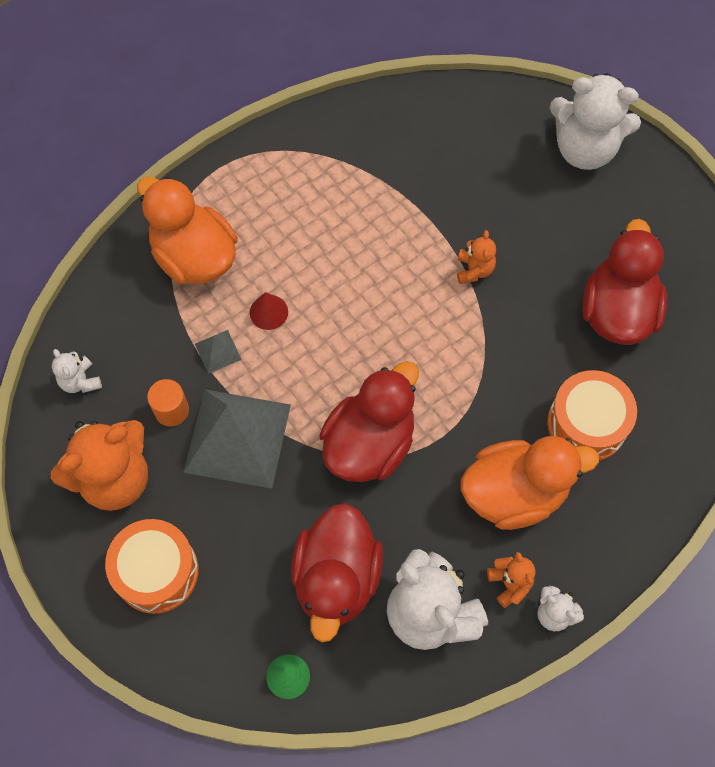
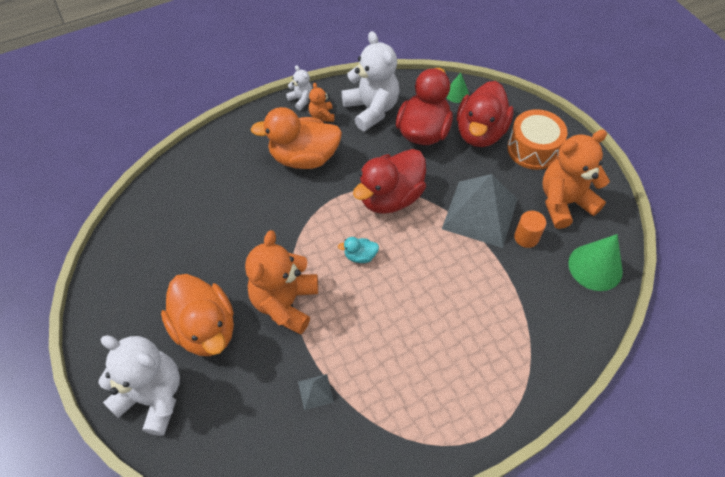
camera: 170 degrees left, 10 degrees down
(80, 381) = (595, 267): white teddy bear -> green cone
(194, 256) = (510, 351): orange duck -> orange duck (206, 329)
(218, 351) = (492, 272): grey pyramid -> grey pyramid (315, 391)
(268, 312) = (452, 295): red cone -> none
(395, 346) = (360, 256): none -> turquoise duck
(474, 270) = (285, 303): orange teddy bear -> orange teddy bear, size x2.14
(586, 424) = (243, 187): orange drum -> none
(617, 311) = (190, 255): red duck -> red duck (480, 132)

